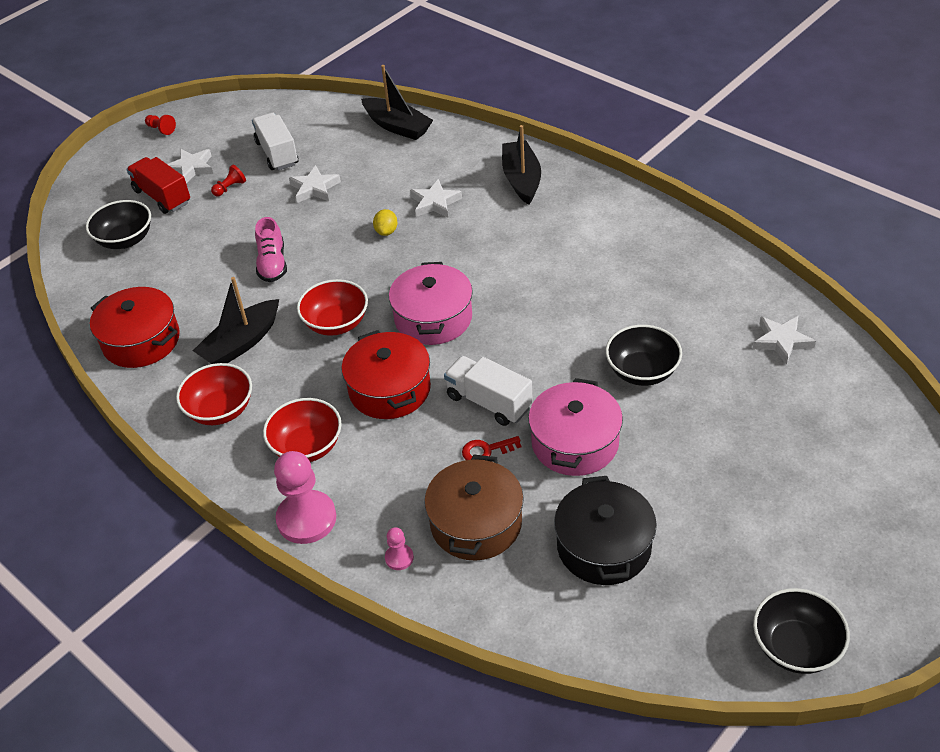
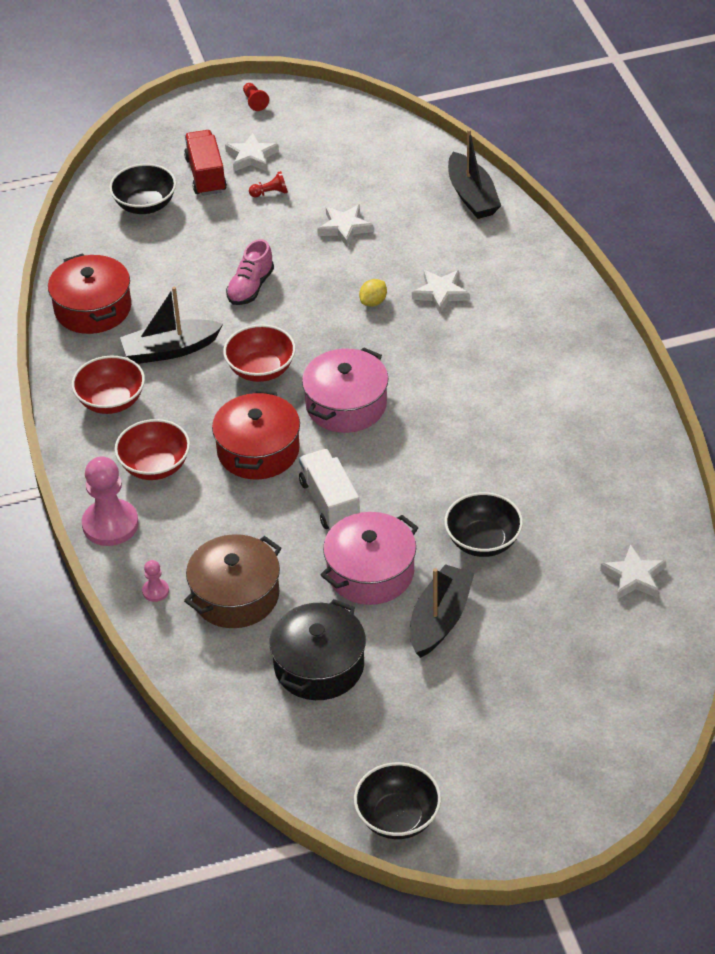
camera: 30 degrees right, 0 degrees up
(277, 153) = (339, 175): white truck -> none
(486, 450) = (293, 542): red key -> none
(521, 179) = (541, 306): black boat -> black boat (440, 620)

